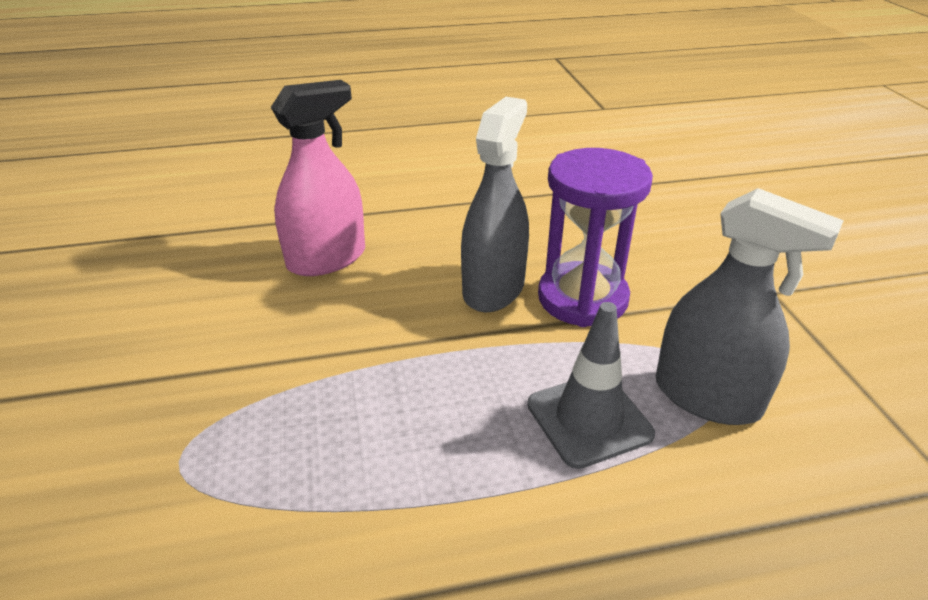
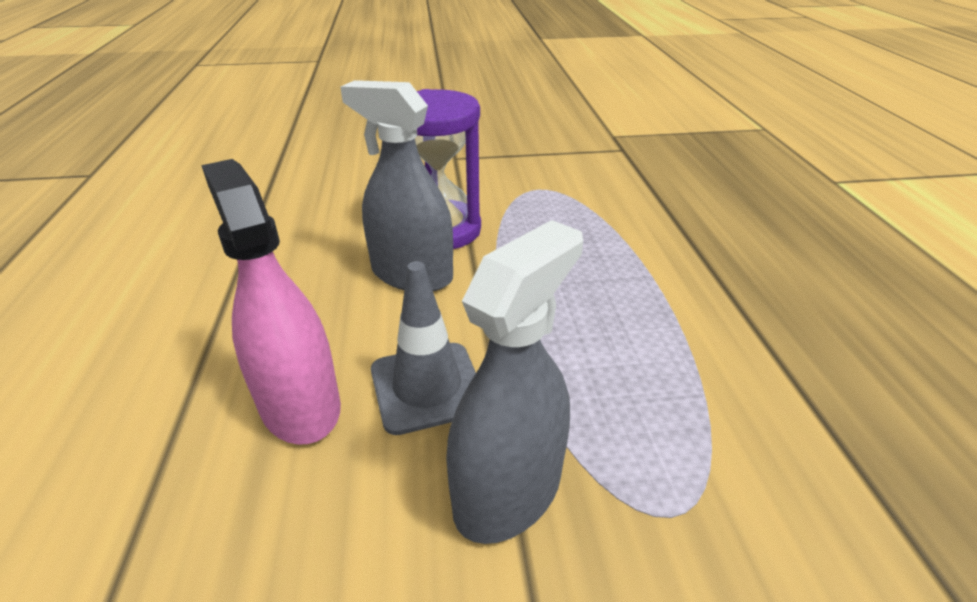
camera: 85 degrees left, 0 degrees up
(589, 419) = (584, 245): grey traffic cone -> grey traffic cone (427, 387)
(707, 397) = (560, 198): grey spray bottle -> grey spray bottle (508, 491)

